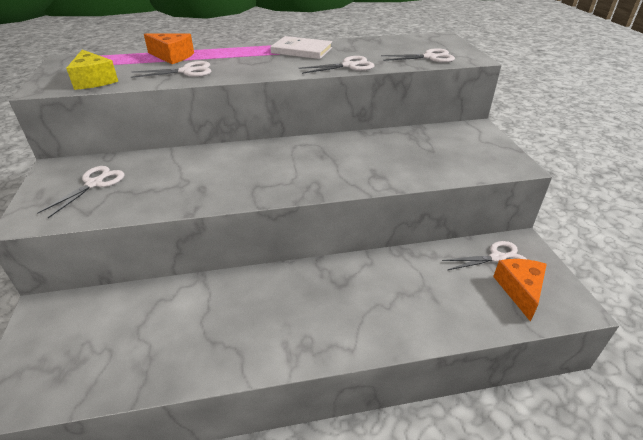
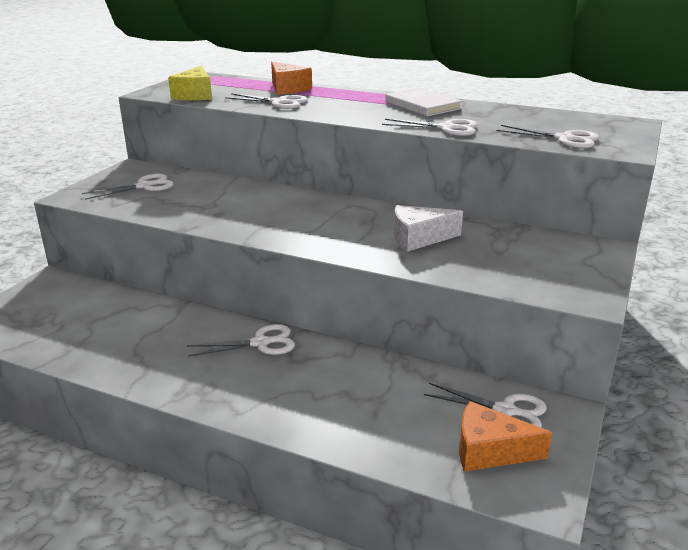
camera: 35 degrees right, 10 degrees down
(302, 283) = (260, 343): none -> white scissors
(374, 157) = (418, 238): none -> white cheese
(520, 290) = (489, 451): orange cheese -> orange cheese turned 120 degrees counterclockwise

